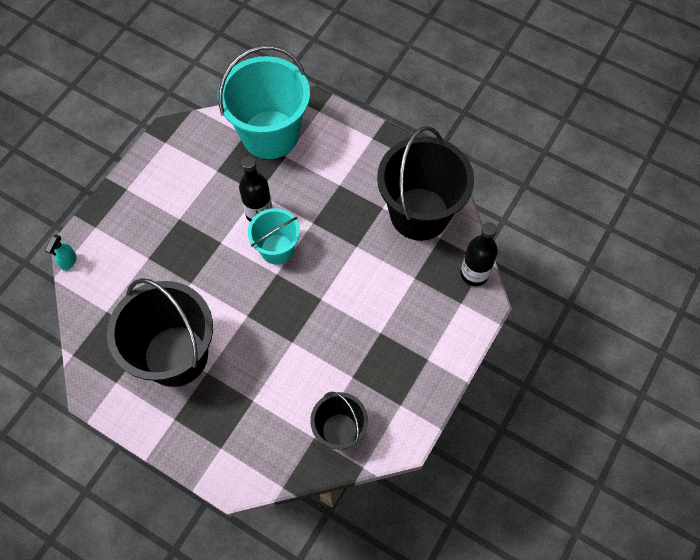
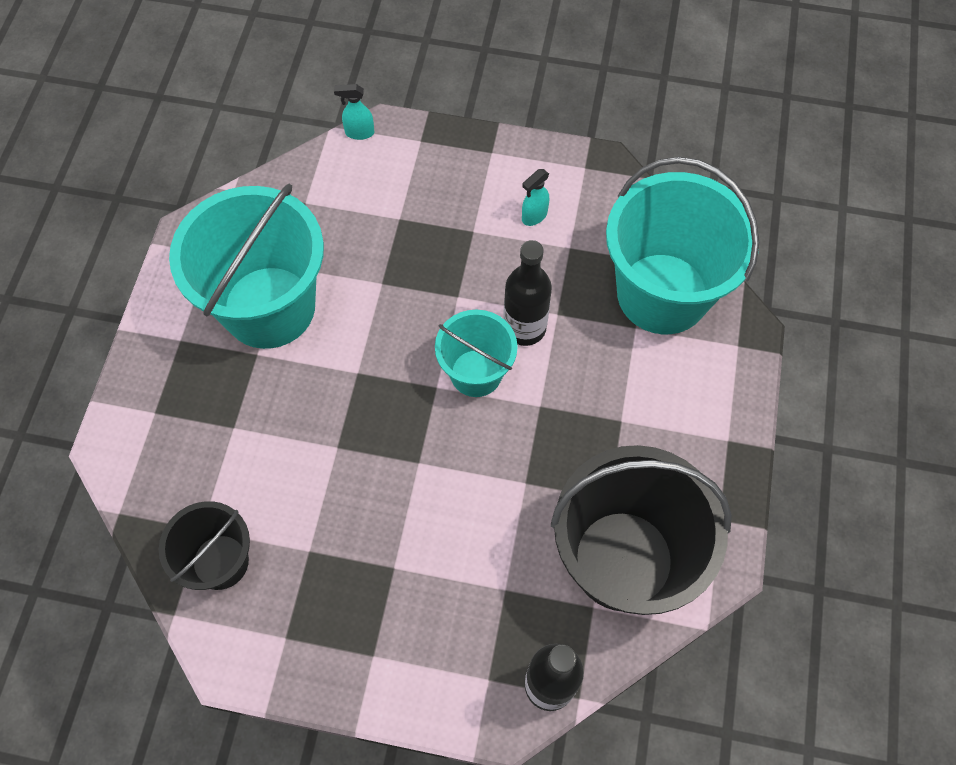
camera: 70 degrees right, 0 degrees up
(176, 355) = (269, 307): black bucket -> turquoise bucket
(185, 182) = (534, 216): none -> turquoise spray bottle

